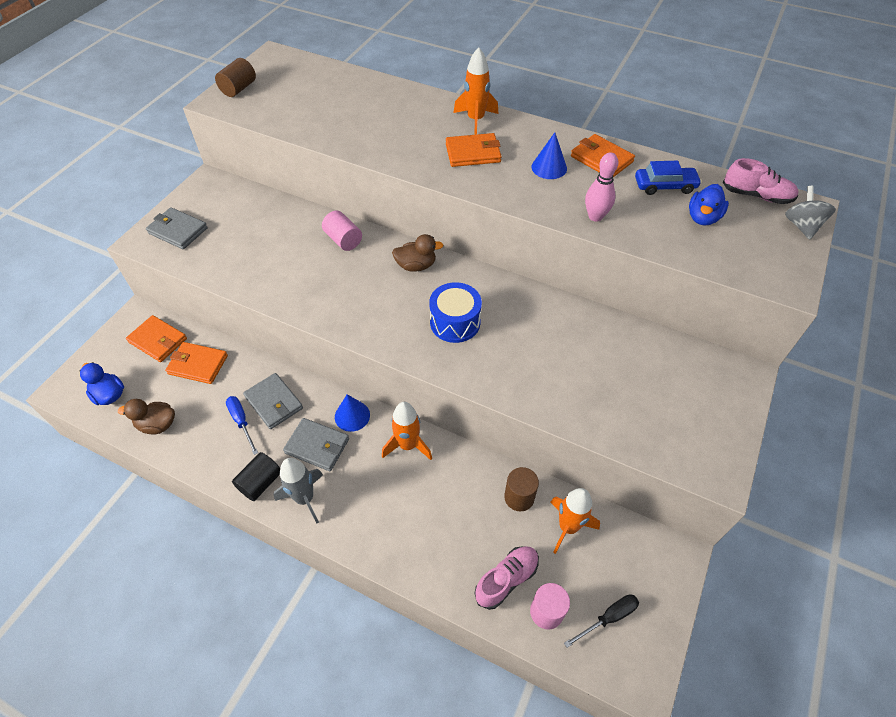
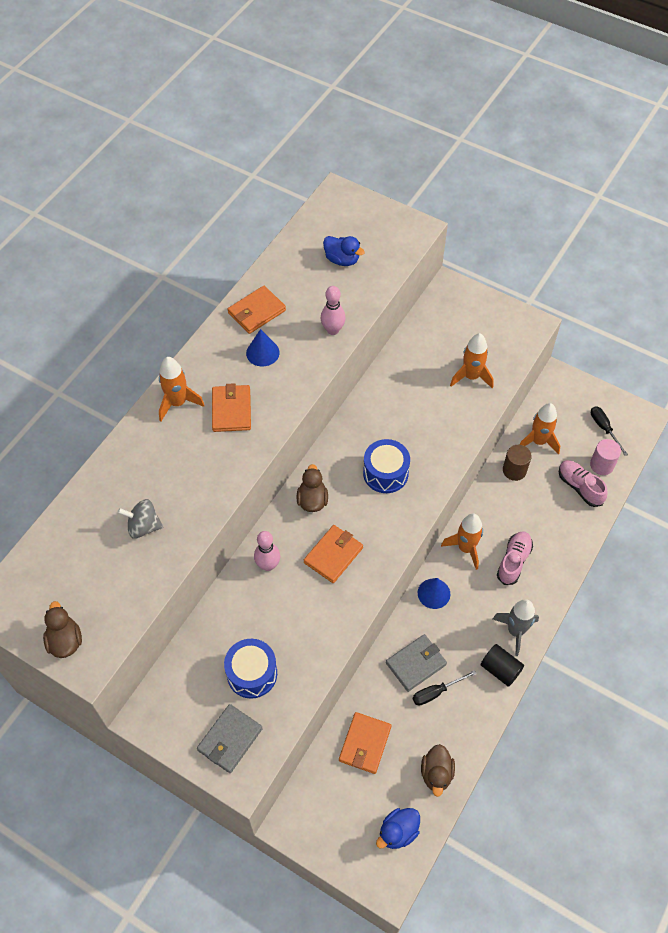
camera: 85 degrees left, 5 degrees up
(158, 340) = (328, 793): orange wallet -> orange wallet (333, 555)
(236, 239) = (252, 673): none -> blue drum
(239, 89) = (65, 641): brown cylinder -> brown duck
(241, 422) = (436, 692): blue screwdriver -> black screwdriver
(317, 446) = (464, 623): grey wallet -> none
(343, 240) = (268, 565): pink cylinder -> pink bowling pin
(608, 401) = (471, 377): none -> orange rocket
(665, 186) = (300, 275): blue car -> none
(756, 196) = (319, 219): pink shoe -> pink shoe (513, 561)
(801, 226) = (357, 203): grey spinning top -> grey spinning top (143, 526)

